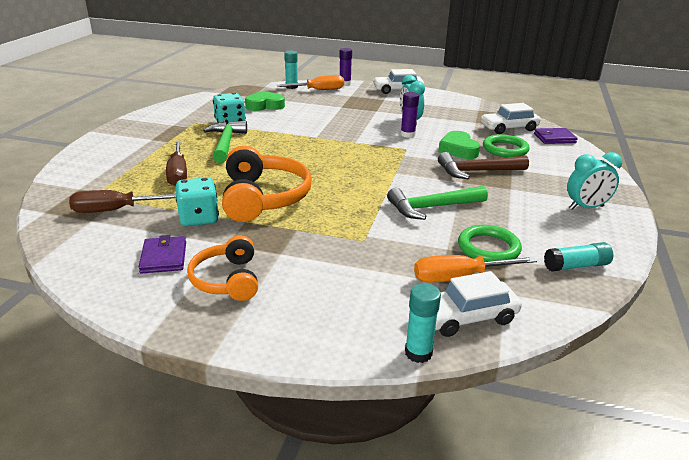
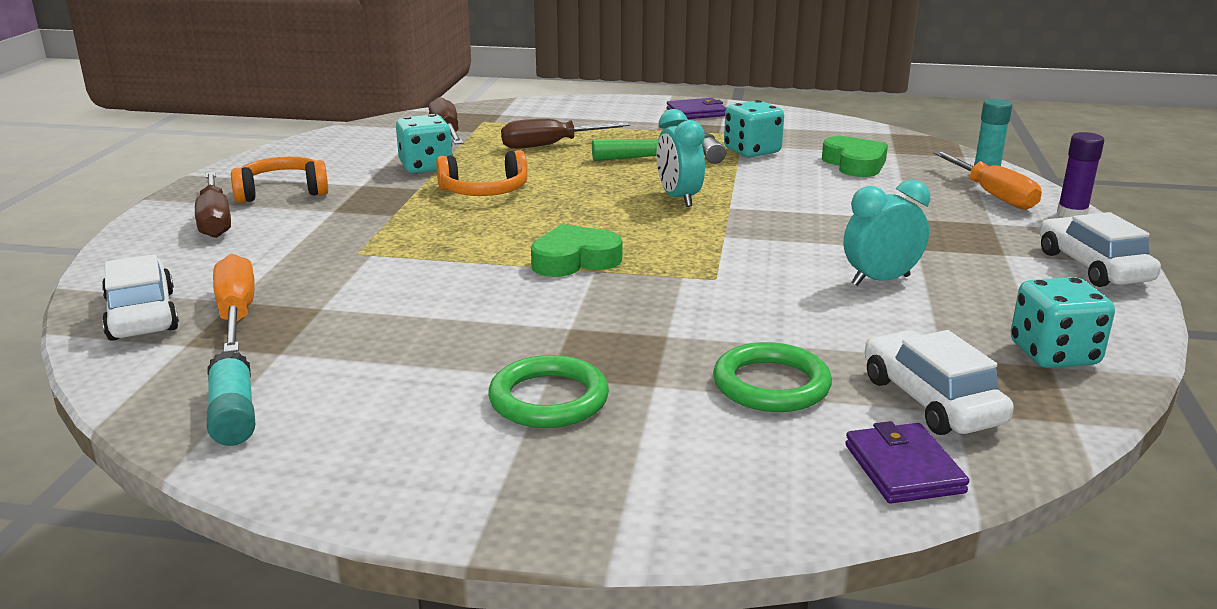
camera: 85 degrees right, 5 degrees down
(164, 257) = (337, 163): purple wallet -> purple wallet (696, 112)
(263, 198) = (484, 191): orange headphones -> orange headphones, size x0.62
(286, 308) = (215, 221): none -> brown screwdriver
(407, 134) = (793, 279): purple glue stick -> none
(418, 353) = (91, 286): turquoise glue stick -> none
(431, 207) = (458, 298): green hammer -> none
(458, 149) = (737, 328): green heart -> green heart (574, 260)
(470, 108) = (1054, 354): none -> turquoise dice
(477, 171) = (624, 344): brown hammer -> none
(488, 248) = (314, 339): green ring -> green ring (549, 399)
(586, 207) = (462, 460): turquoise clock -> turquoise clock (679, 198)

